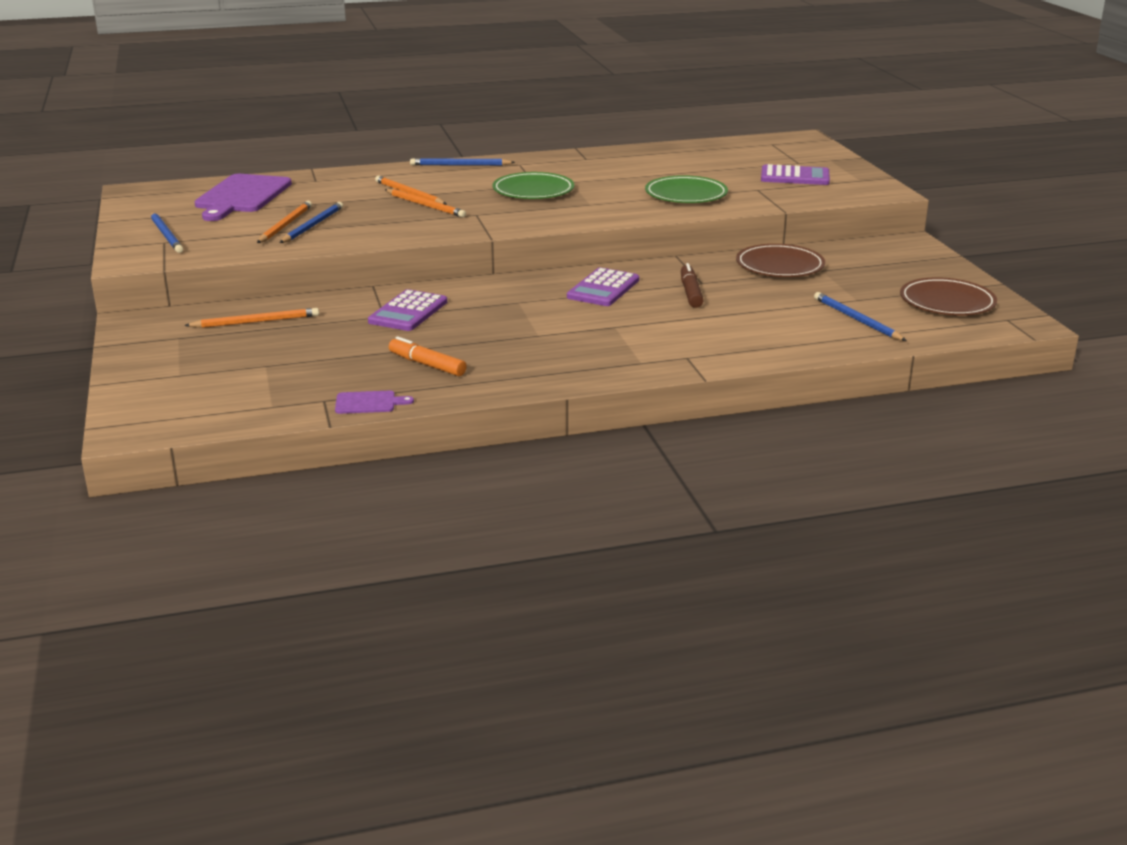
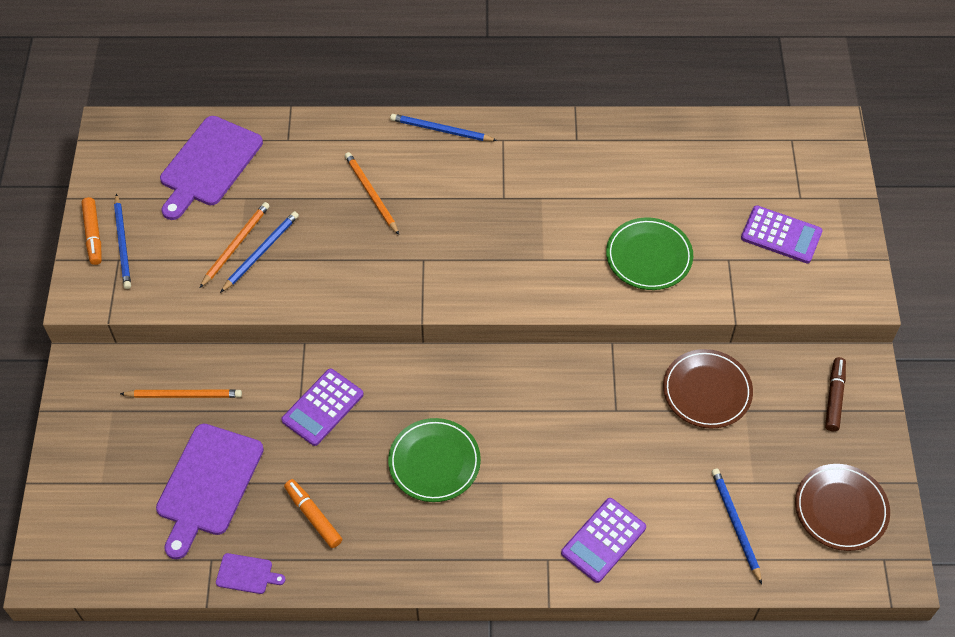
camera: 15 degrees right, 30 degrees up
(133, 234) = (93, 234): none -> orange marker
(302, 362) = (208, 484): none -> purple cutting board
(425, 205) = (379, 227): orange pencil -> none
(533, 190) = (496, 213): green plate -> green plate (434, 462)
(603, 288) = (517, 401): purple calculator -> purple calculator (603, 540)
(690, 293) = (597, 429): brown marker -> brown marker (834, 397)

